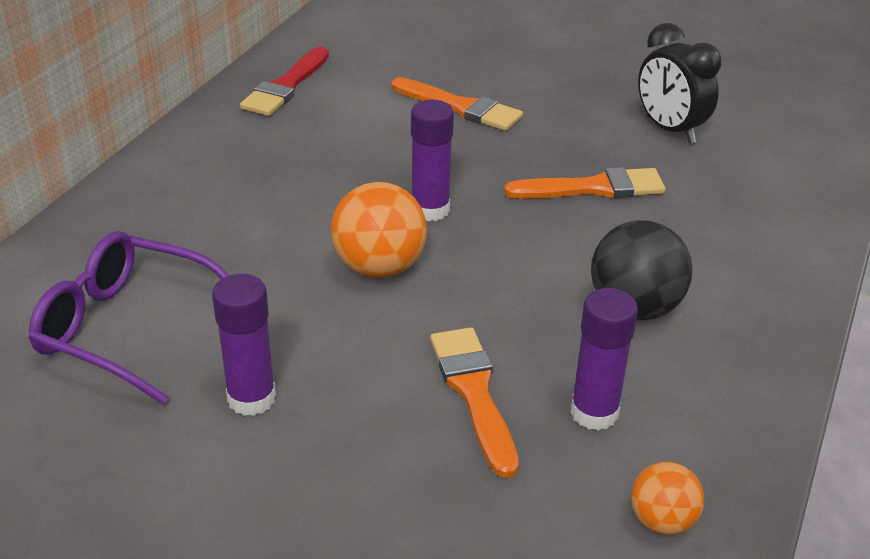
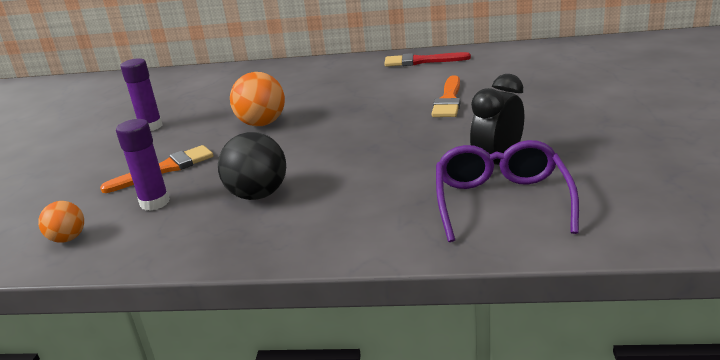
camera: 75 degrees right, 10 degrees down
(128, 328) = (192, 94): purple glasses -> purple glasses (501, 202)
(430, 210) = (325, 121): purple glue stick -> none
(593, 188) = (388, 156): orange brush -> none

